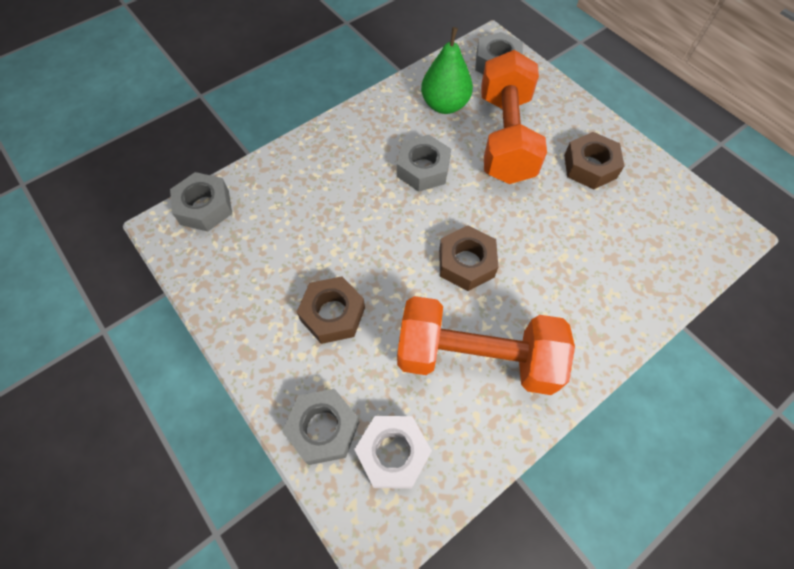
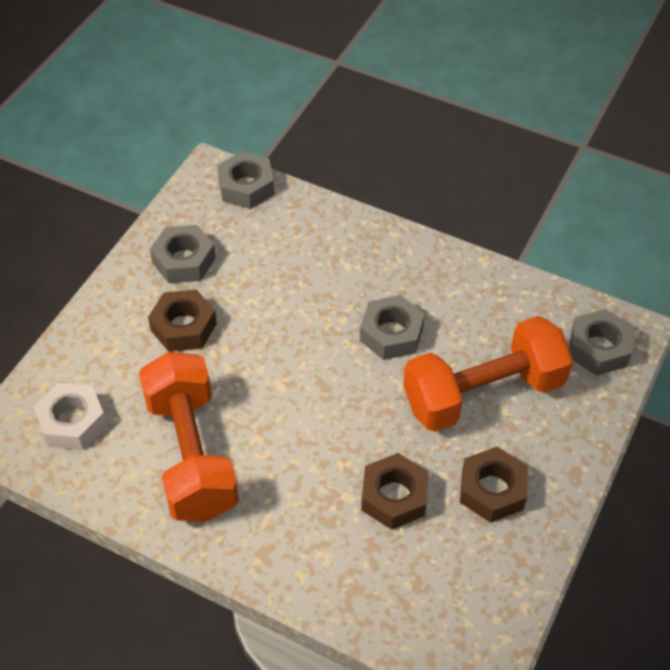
camera: 65 degrees right, 10 degrees down
(323, 429) = (74, 364): grey nut -> grey nut (184, 261)
(445, 105) = (495, 321): green pear -> none
(466, 263) = (293, 412): brown nut -> brown nut (394, 497)

